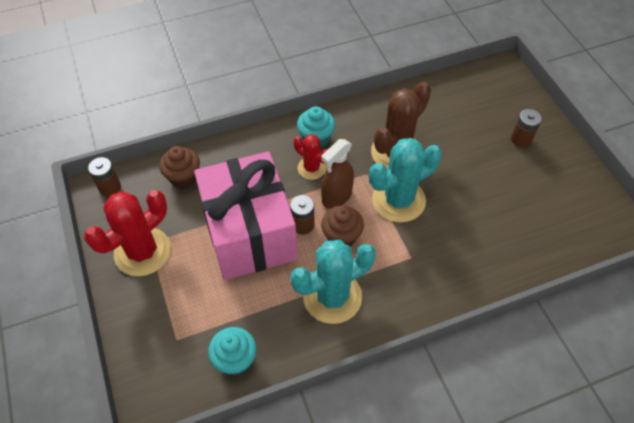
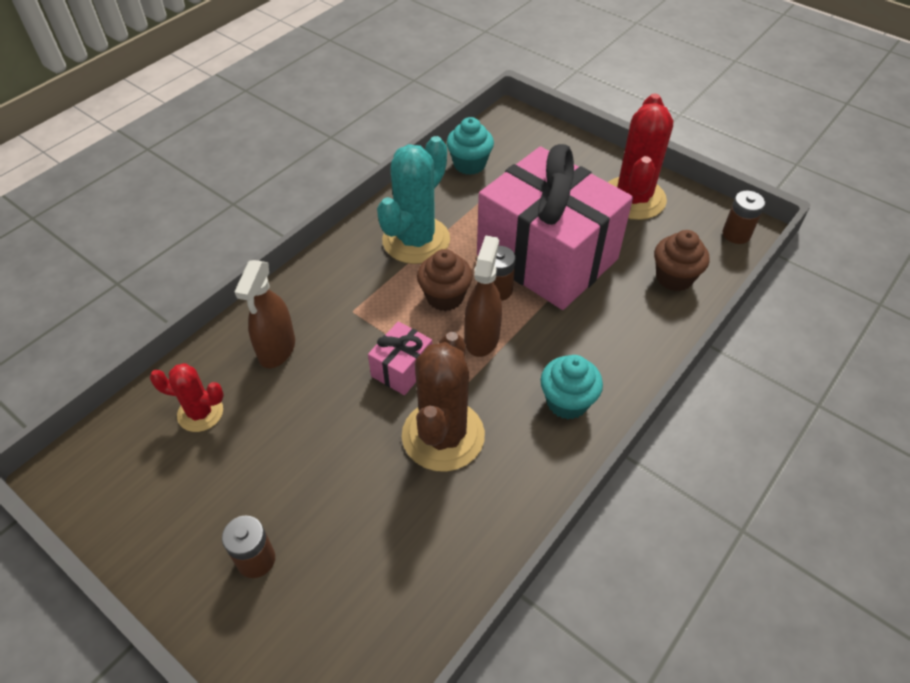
camera: 150 degrees right, 5 degrees down
(311, 168) = (539, 358): red cactus -> red cactus (200, 413)
(398, 200) = (402, 369): turquoise cactus -> pink gift
(475, 252) = (277, 349): none -> brown spray bottle

